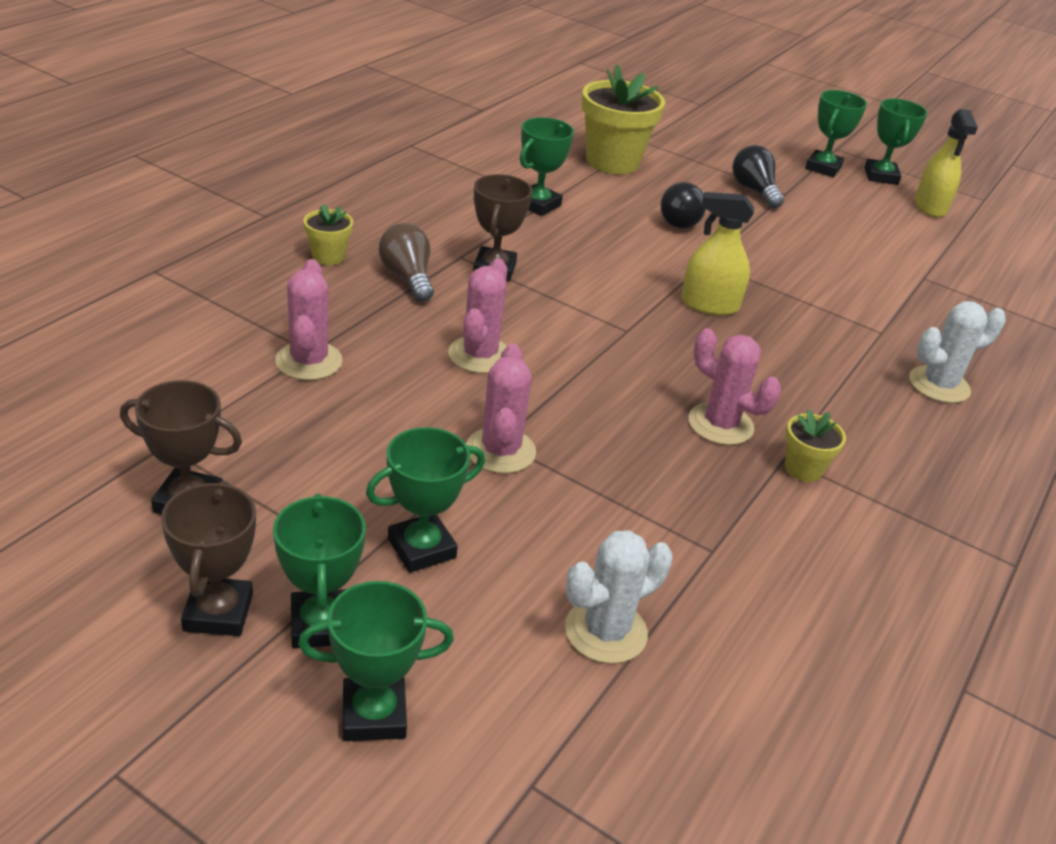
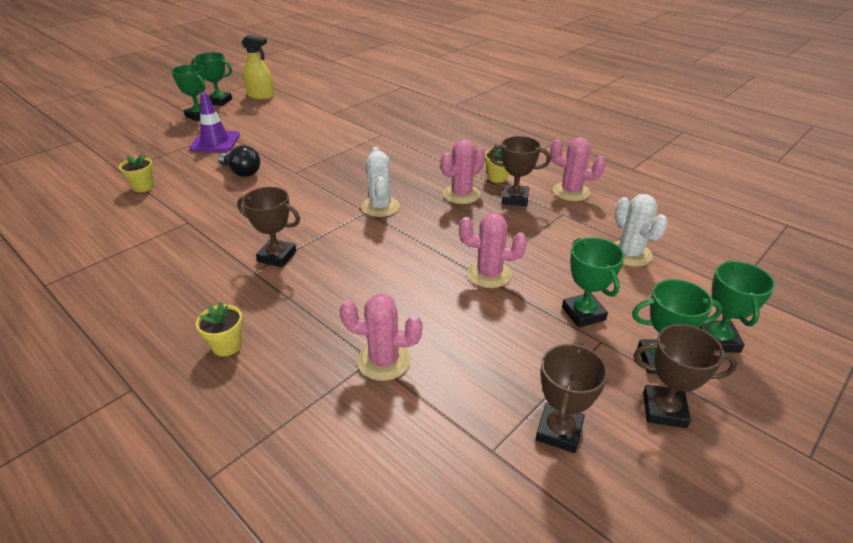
camera: 75 degrees left, 0 degrees up
(407, 277) = (275, 301): brown light bulb -> none
(479, 355) = (386, 273): pink cactus -> pink cactus (571, 192)
(538, 205) = (191, 227): green trophy -> none
(612, 161) = (143, 187): yellow flower pot -> yellow flower pot, size x0.49
(709, 305) = (344, 179): yellow spray bottle -> none
(736, 489) = (515, 199): none -> brown trophy
(754, 190) = (215, 142): black light bulb -> purple traffic cone
(939, 385) = (429, 130): white cactus -> white cactus (380, 207)

